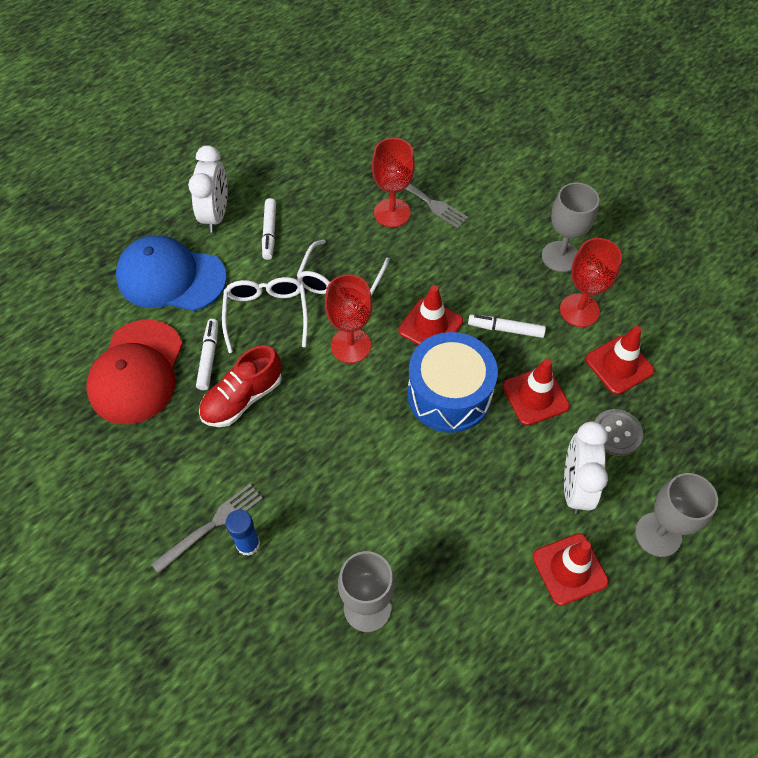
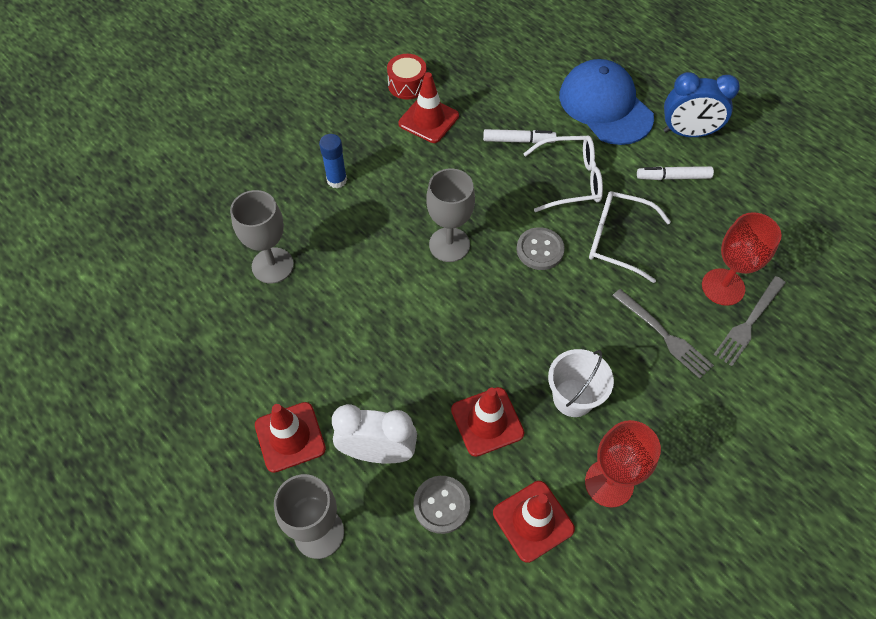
camera: 90 degrees right, 0 degrees up
(107, 470) = (407, 85): none -> red drum
(136, 372) = (500, 93): red cap -> none
(171, 277) = (605, 106): blue cap -> blue cap turned 45 degrees counterclockwise
(212, 525) = (355, 155): grey fork -> grey fork (664, 335)
(216, 215) = (687, 133): white clock -> blue clock
(242, 398) = (476, 167): red shoe -> none
(351, 345) = (540, 250): red goblet -> grey button
(430, 326) = (570, 322): red traffic cone -> red traffic cone (428, 120)
(449, 394) = (486, 336): blue drum -> none
(506, 329) = (573, 398): white marker -> white bucket
(560, 256) = (689, 469): grey goblet -> grey goblet (449, 244)

